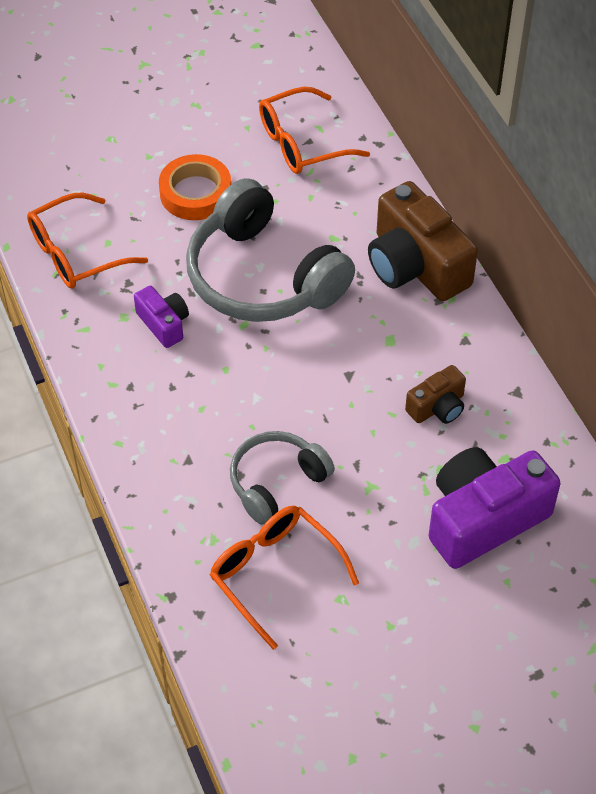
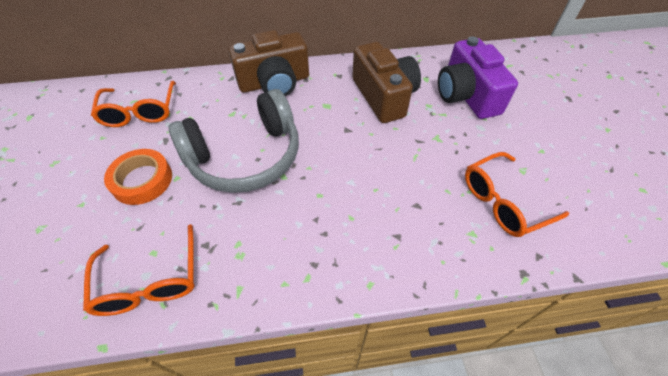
camera: 75 degrees left, 0 degrees up
(164, 324) = (260, 227): purple camera -> none
(276, 482) = (427, 185): grey headphones -> none
(437, 407) = (384, 96): brown camera -> brown camera, size x1.98

